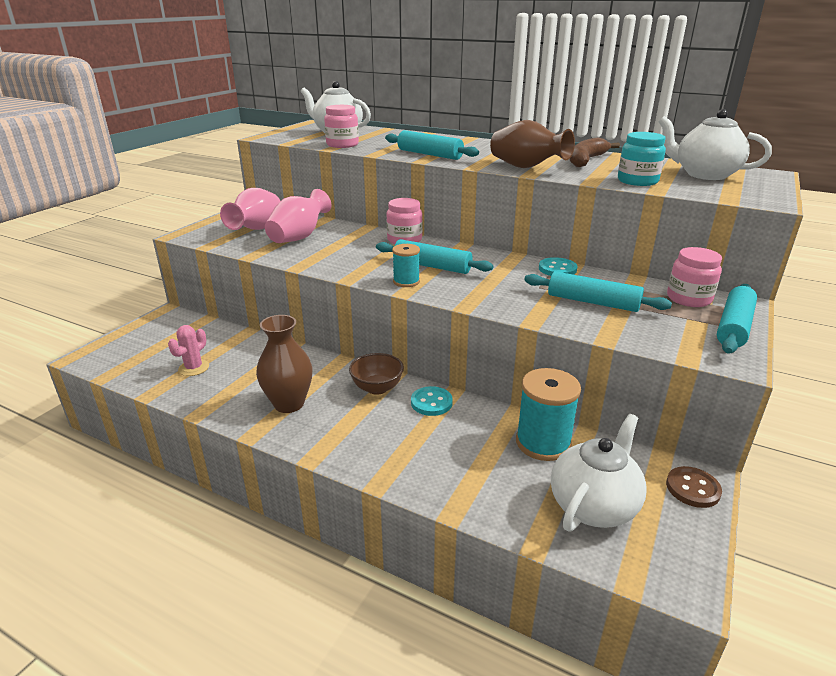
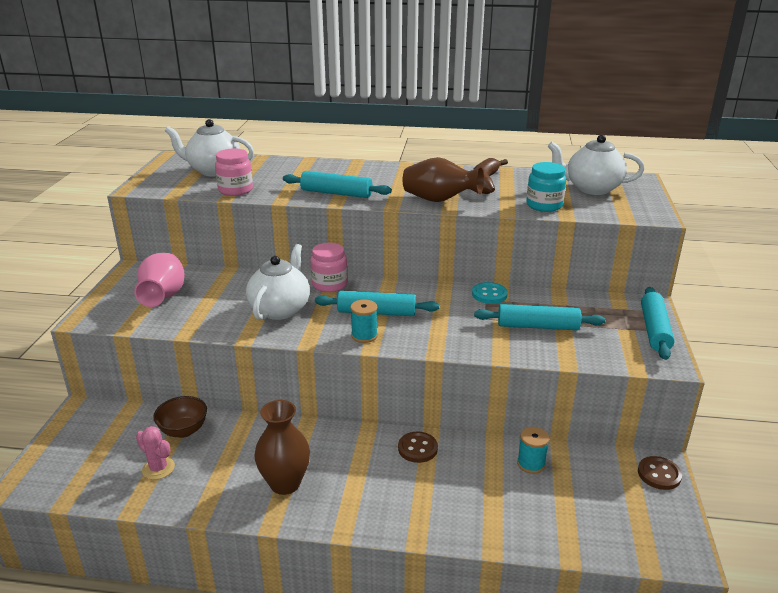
camera: 20 degrees left, 0 degrees up
(194, 368) = (158, 468): pink cactus -> pink cactus turned 60 degrees counterclockwise
(299, 237) = (218, 299): pink vase -> none
(377, 388) = (359, 445): brown bowl -> brown bowl (183, 430)
(431, 402) = (417, 448): turquoise button -> brown button
(543, 443) = (531, 464): turquoise spool -> turquoise spool, size x0.57
(593, 505) = (595, 510): white teapot -> white teapot (280, 309)
(689, 299) = (609, 307): pink jar -> none

